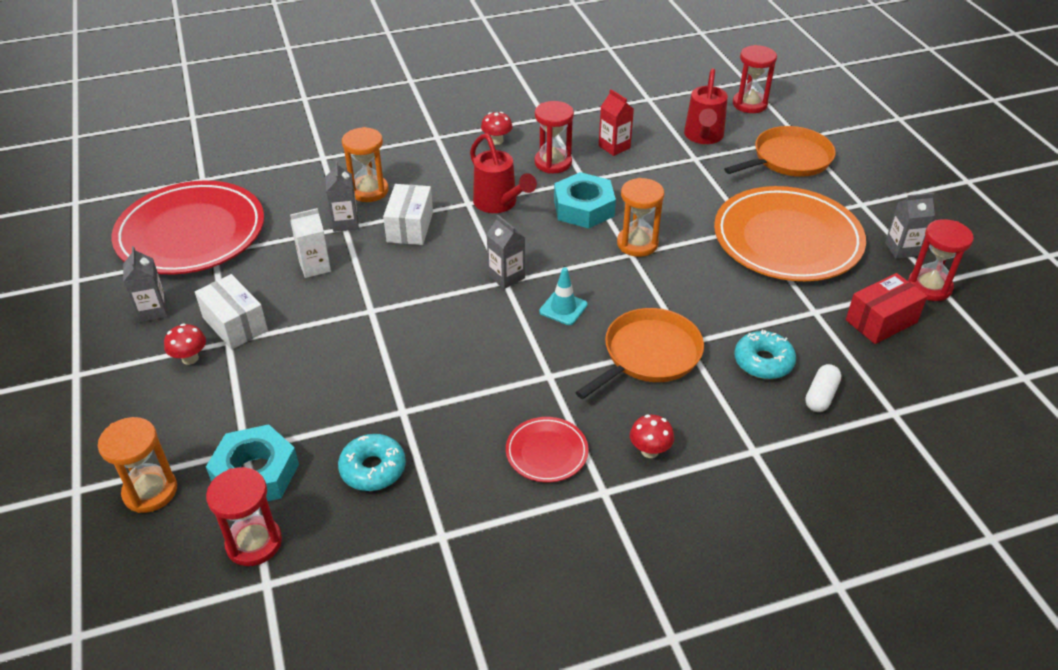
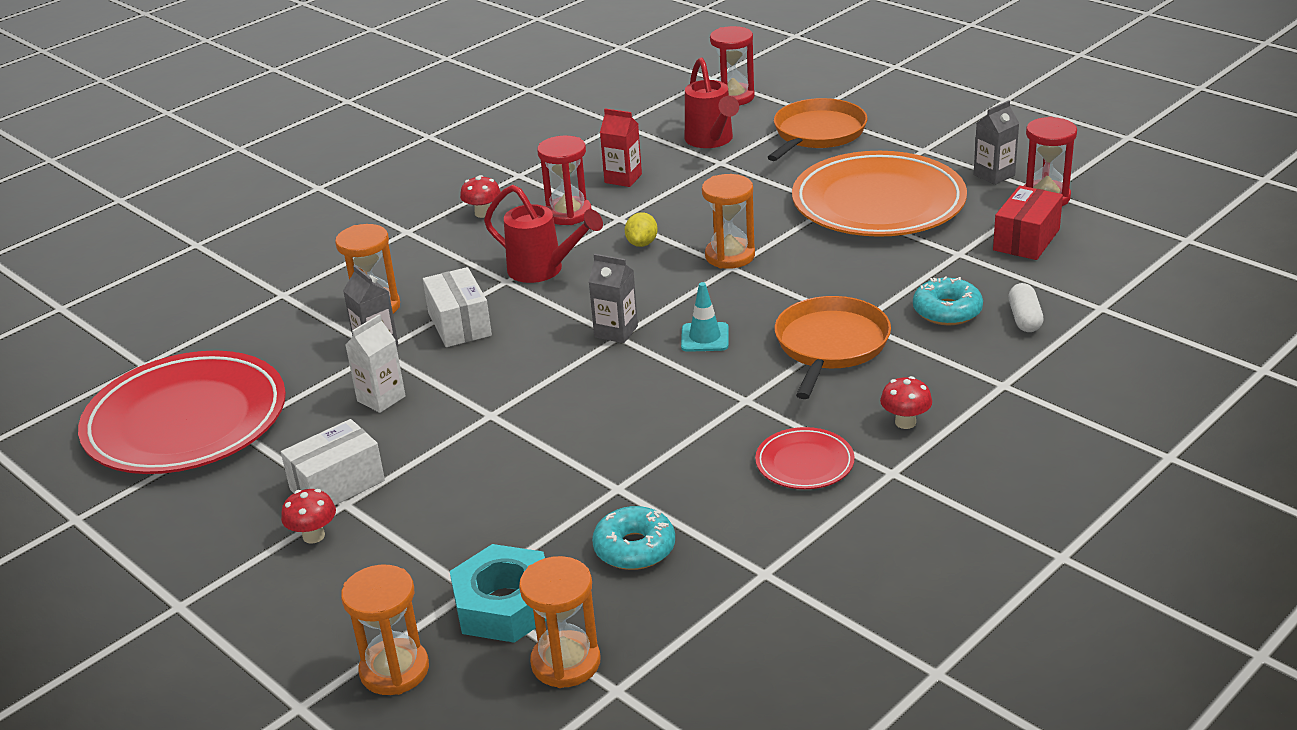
camera: 25 degrees left, 10 degrees down
(153, 311) = (216, 510): grey carton -> none
(235, 324) = (337, 485): white box -> white box turned 60 degrees counterclockwise
(254, 543) = (566, 662): red hourglass -> orange hourglass
(583, 208) = (642, 243): turquoise nut -> yellow lemon

